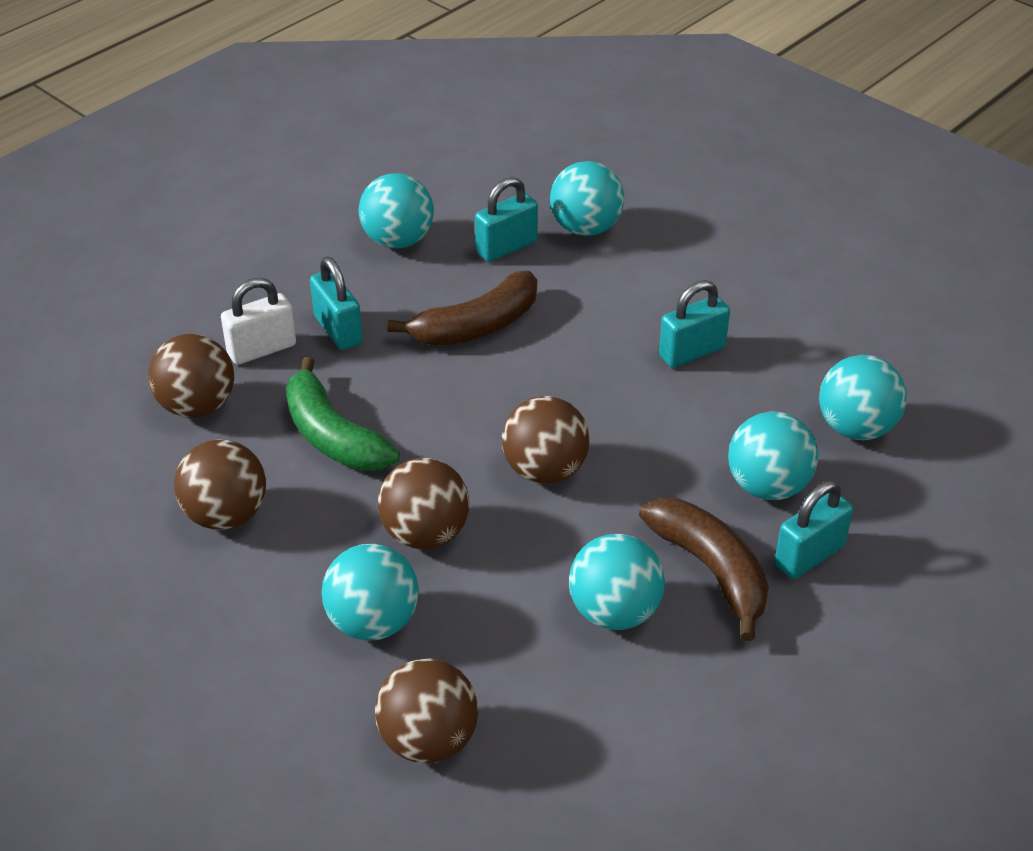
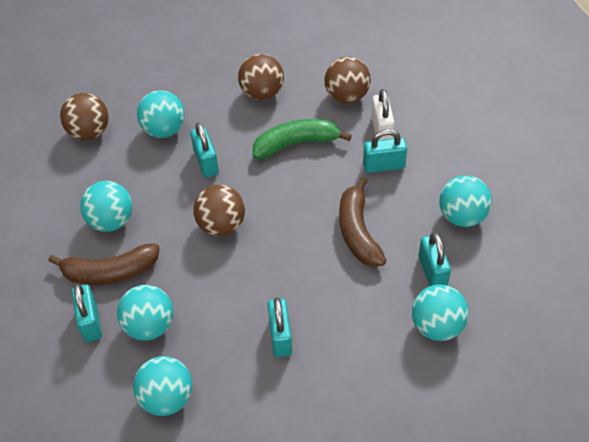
camera: 115 degrees right, 10 degrees up
(425, 534) = (206, 162): brown ball -> turquoise padlock

